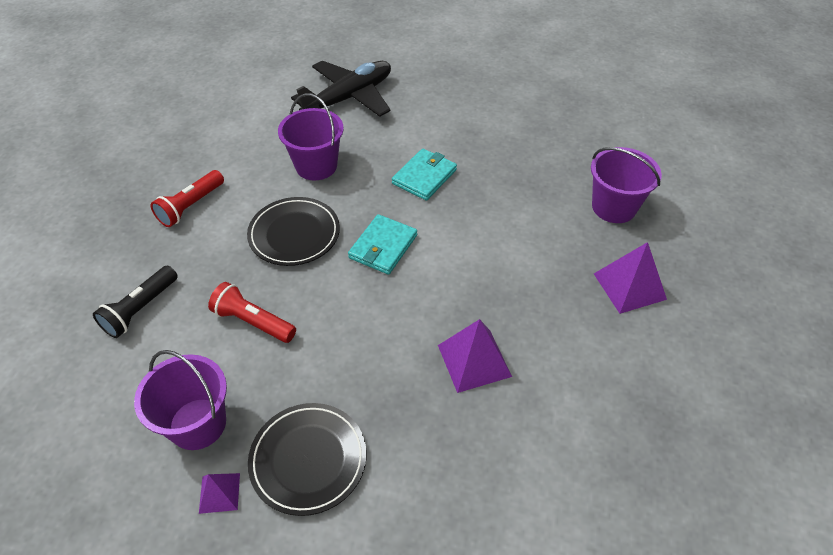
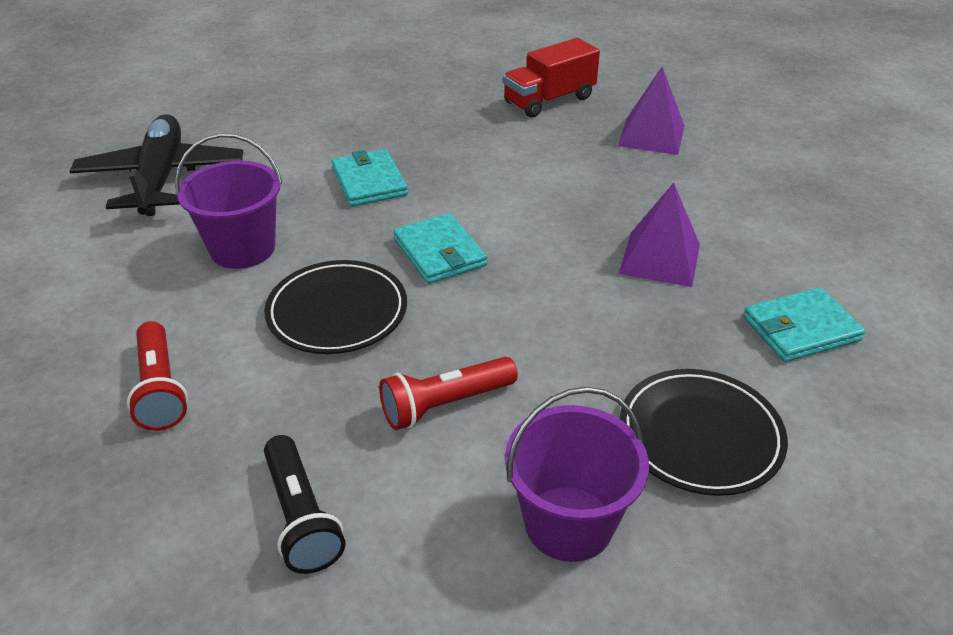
camera: 55 degrees left, 10 degrees down
(219, 493) = (695, 539): purple pyramid -> none
(461, 479) = (800, 329): none -> turquoise wallet
(614, 207) = (549, 100): purple bucket -> red truck

